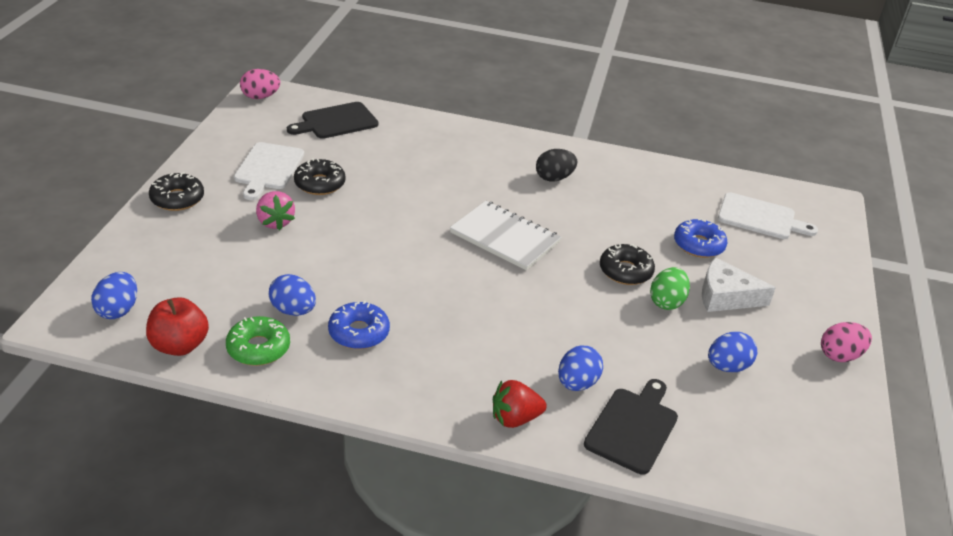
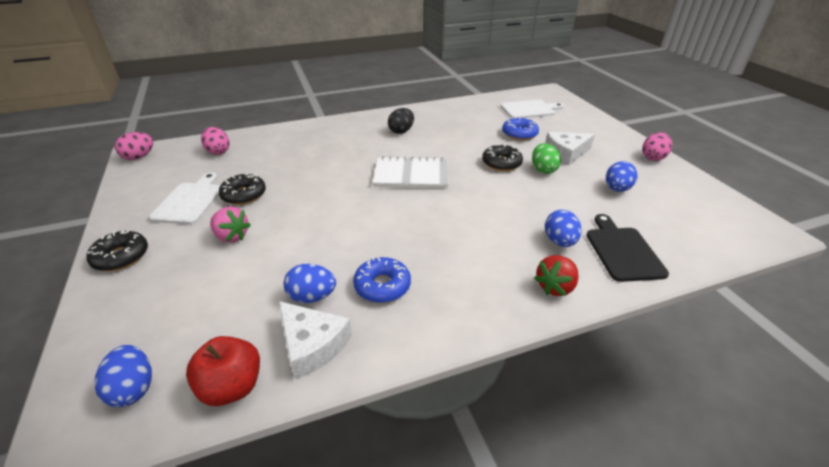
camera: 30 degrees left, 0 degrees up
(258, 348) = (312, 345): green donut -> white cheese
(268, 168) = (190, 201): white cutting board -> white cutting board turned 150 degrees counterclockwise
(336, 121) = (218, 152): black cutting board -> pink egg

